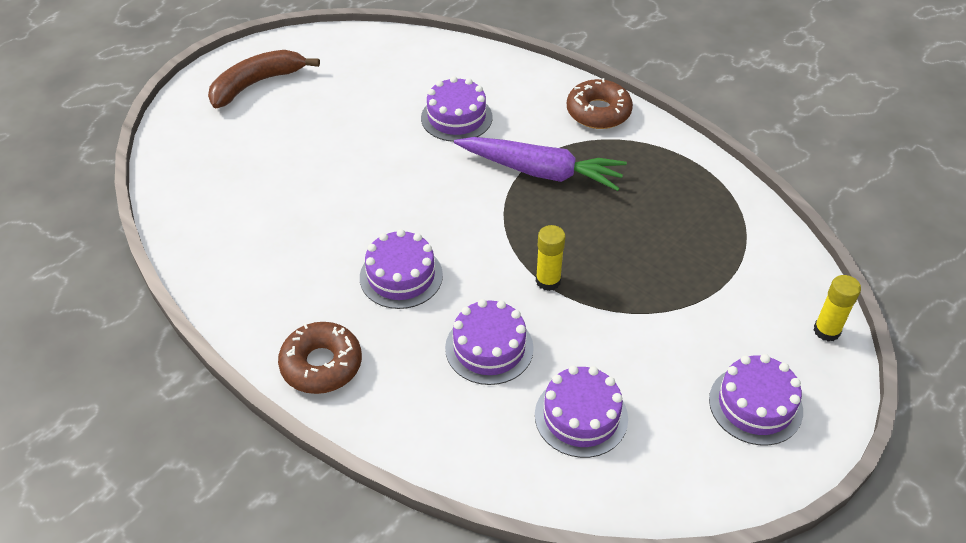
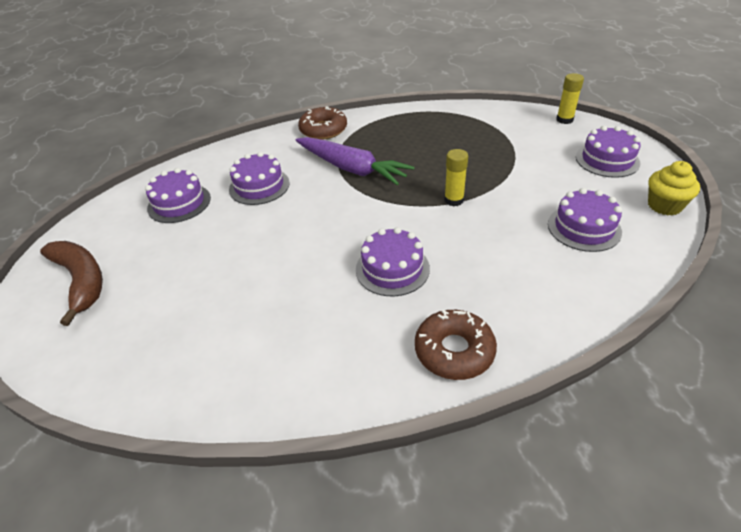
camera: 55 degrees left, 5 degrees down
(256, 84) = (81, 281): brown banana -> brown banana turned 150 degrees clockwise
(489, 348) = (497, 248): purple cake -> purple cake (179, 203)
(541, 172) = (352, 169): purple carrot -> purple carrot turned 75 degrees clockwise
(689, 490) = (664, 205): none -> yellow cupcake

